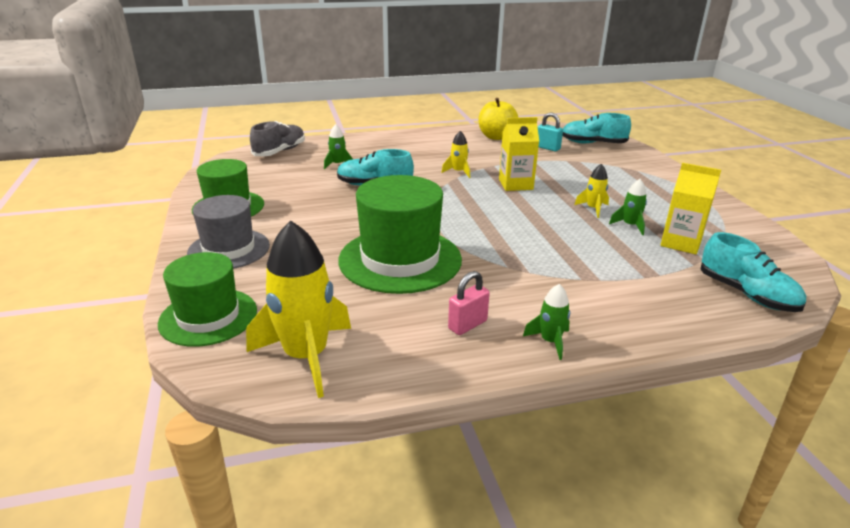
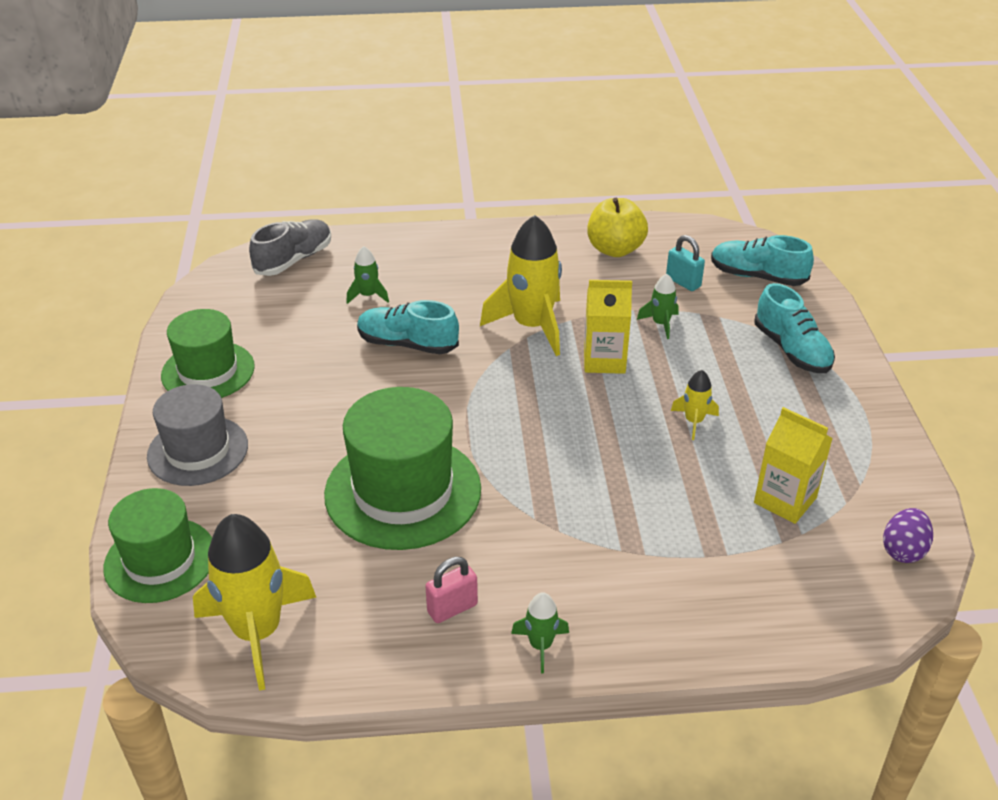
camera: 10 degrees right, 10 degrees up
(458, 172) = (532, 326): yellow rocket -> yellow rocket, size x2.12
(630, 225) = (730, 460): green rocket -> green rocket (660, 324)
(746, 294) = (824, 600): turquoise shoe -> turquoise shoe (791, 350)
(779, 262) = (903, 550): none -> purple egg

